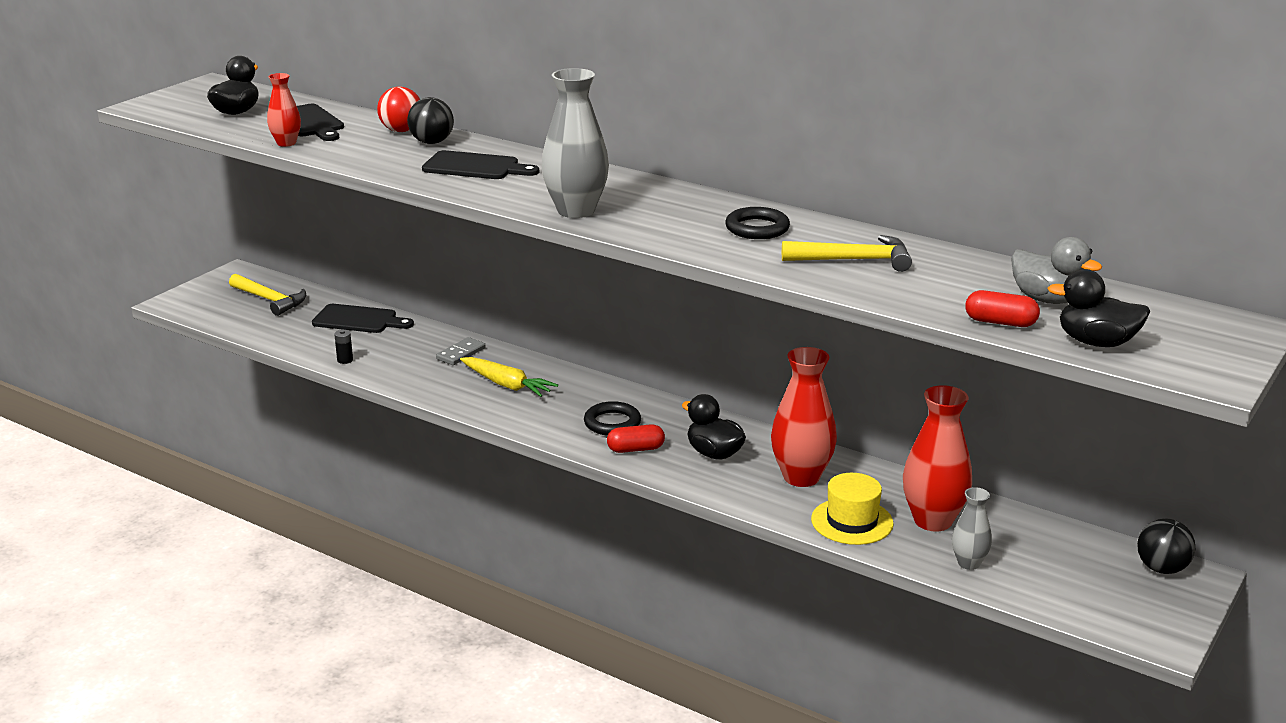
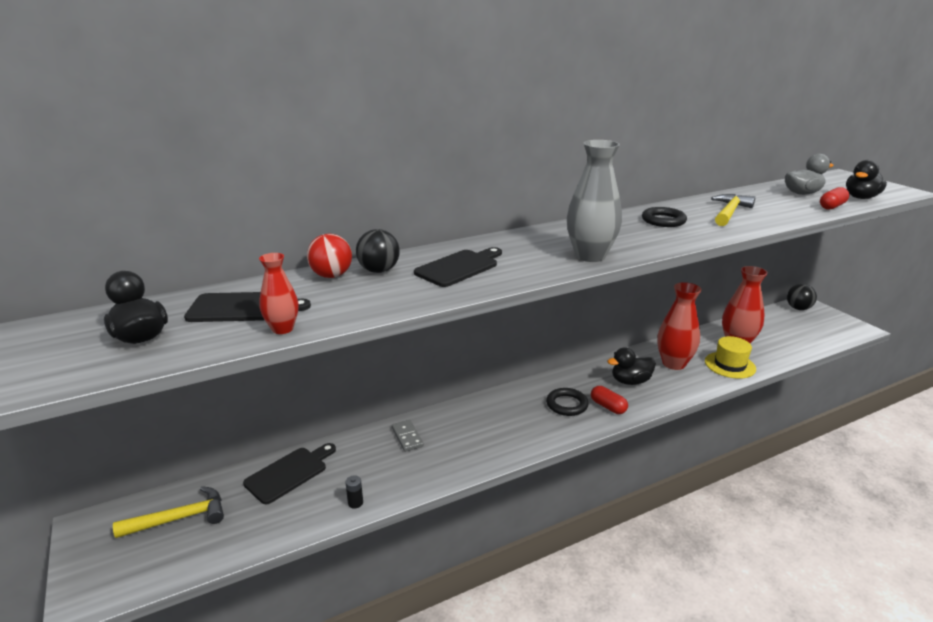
camera: 60 degrees left, 0 degrees up
(506, 385) = (476, 431): yellow carrot -> none
(635, 449) = (608, 407): red capsule -> red capsule turned 60 degrees counterclockwise
(968, 563) = (783, 348): grey vase -> none

